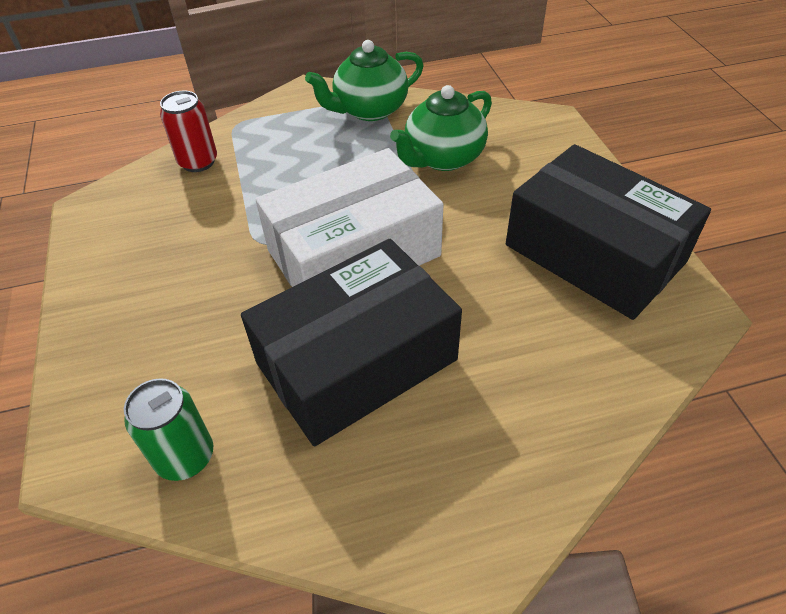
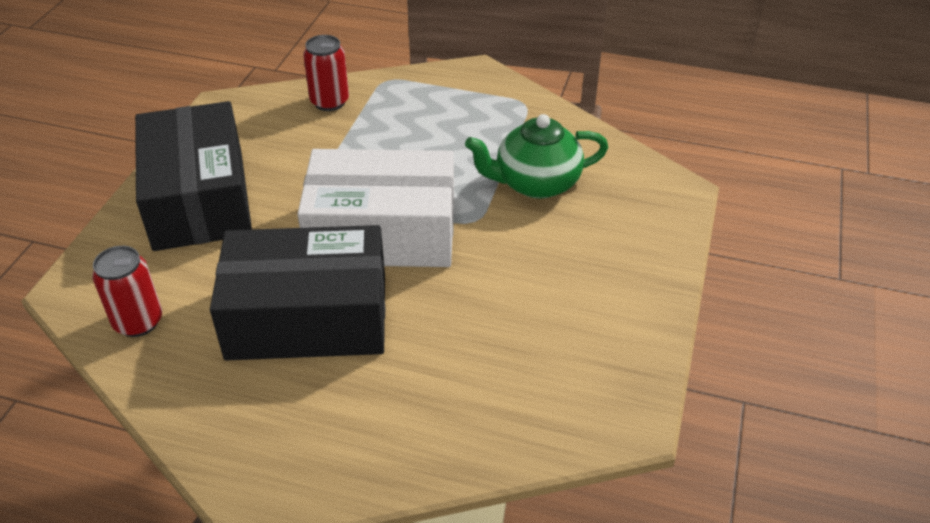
camera: 30 degrees right, 5 degrees down
(185, 457) = (138, 322): green can -> red can
(369, 110) = (513, 111): green teapot -> none
(594, 254) = (586, 328): black box -> black box (199, 198)

